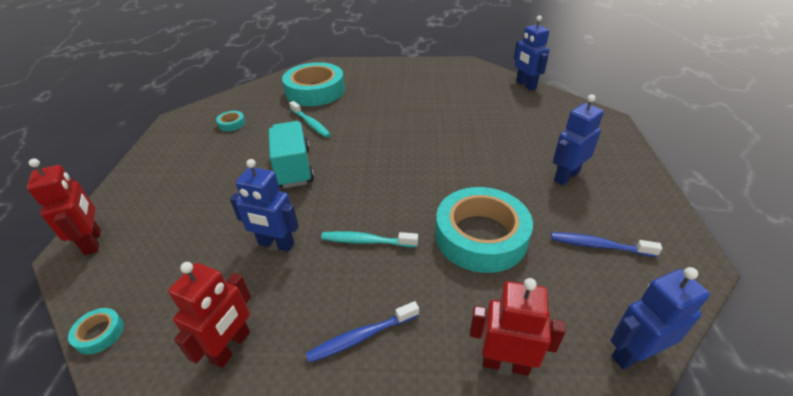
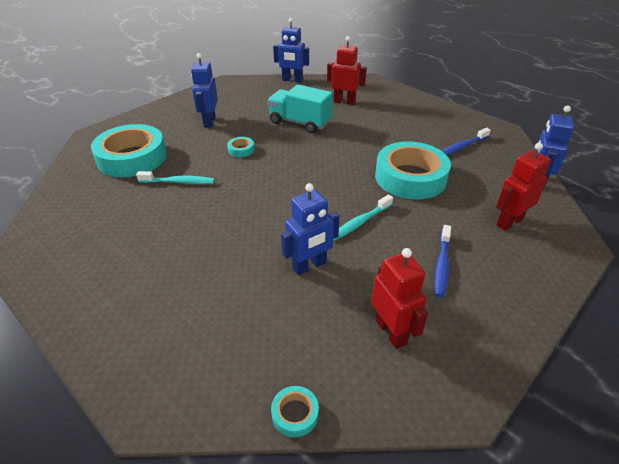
camera: 50 degrees left, 0 degrees up
(93, 242) = (151, 387): red robot -> red robot (344, 102)
(232, 124) = (97, 224): turquoise tape -> turquoise tape (241, 150)
(293, 168) = (227, 217): turquoise truck -> turquoise truck (300, 123)
(566, 176) = (398, 122): blue robot -> blue robot (209, 122)

